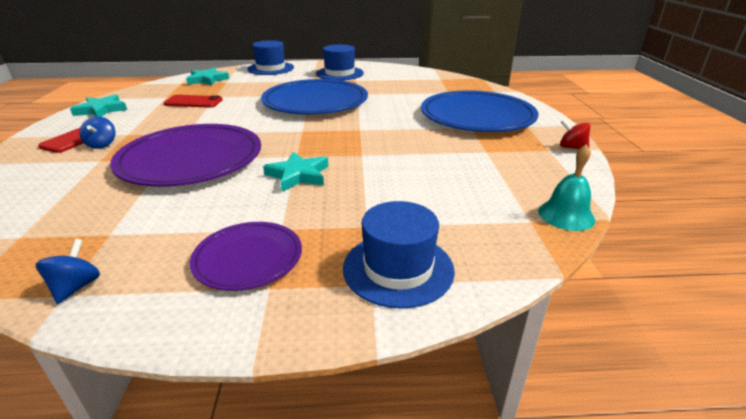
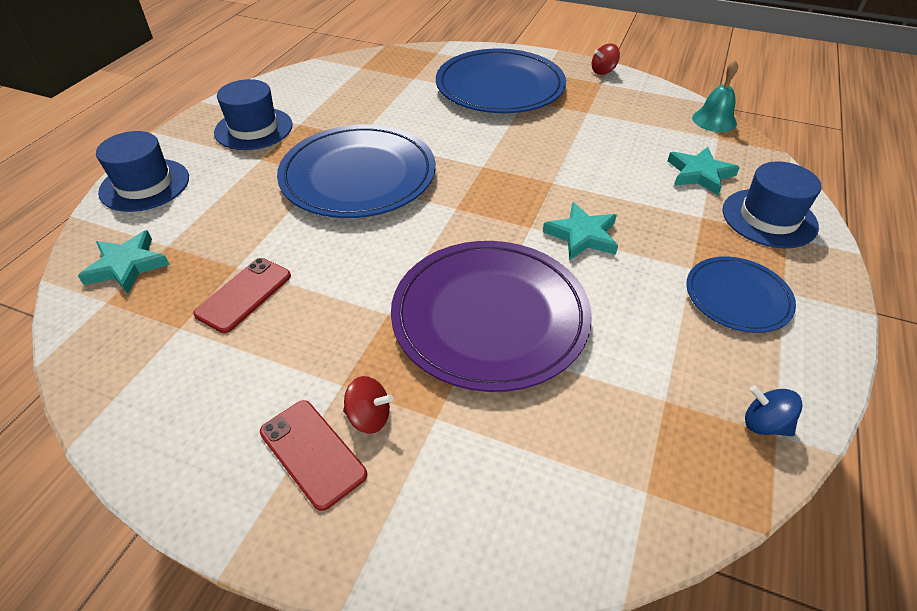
camera: 65 degrees left, 15 degrees up
(101, 110) = (172, 425): turquoise star -> turquoise star (699, 174)
(102, 145) = (369, 417): blue spinning top -> red spinning top
(248, 258) = (737, 297): purple plate -> blue plate

